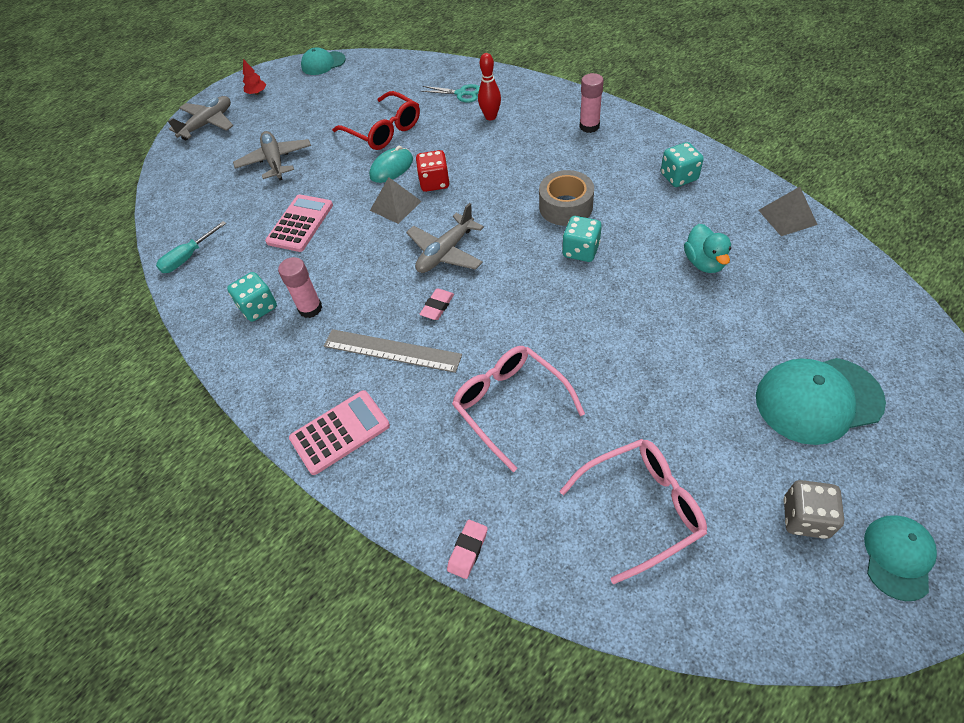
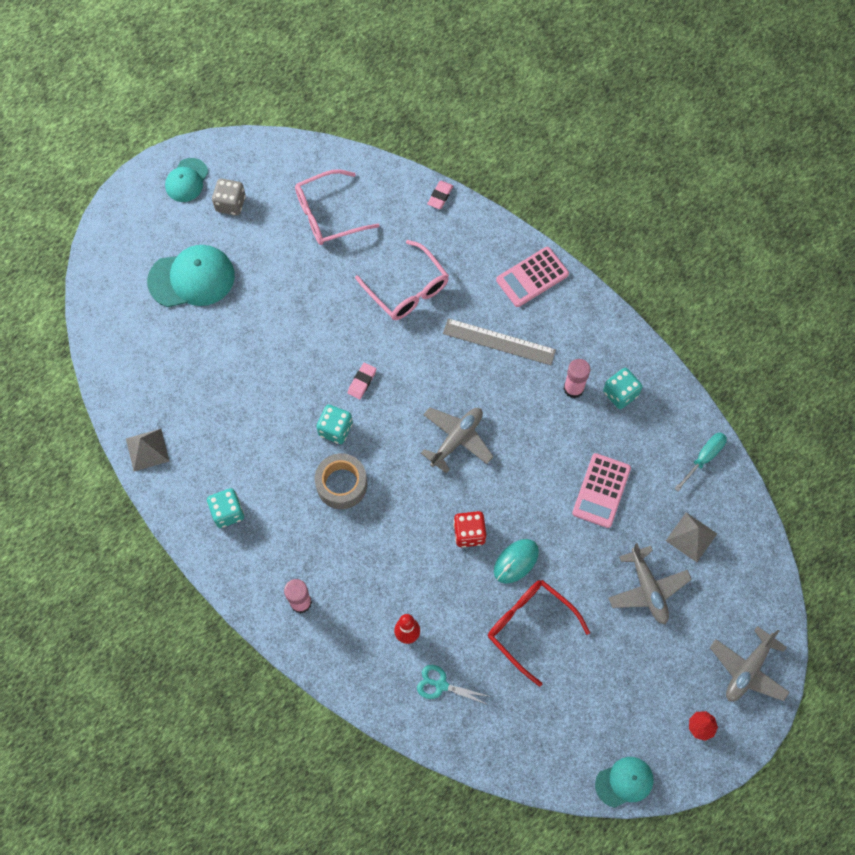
camera: 175 degrees right, 15 degrees up
(395, 205) = (508, 505): grey pyramid -> grey pyramid (691, 537)
(437, 306) = (463, 381): pink eraser -> pink eraser (362, 382)
(704, 262) = (234, 406): turquoise duck -> none

